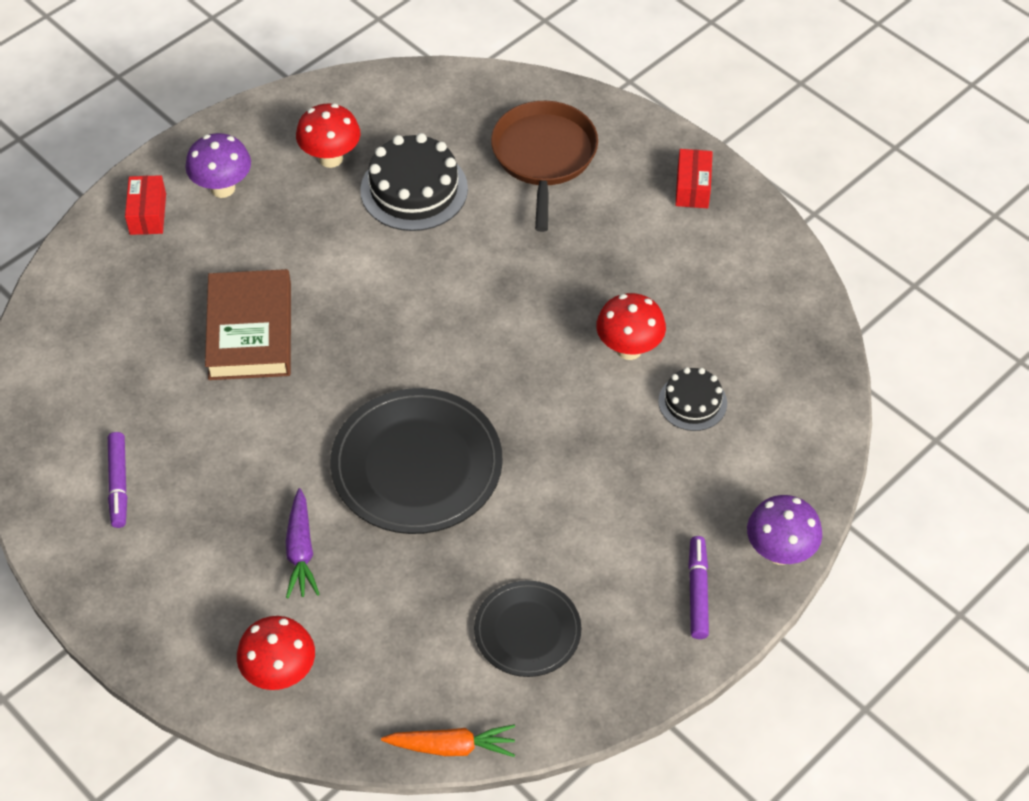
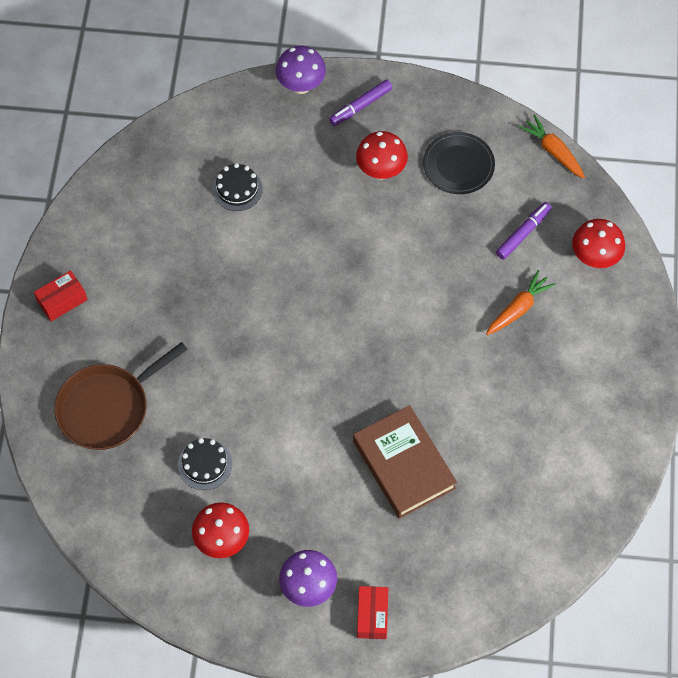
camera: 130 degrees left, 10 degrees up
(118, 484) = (572, 440): purple marker -> purple marker (523, 233)
(148, 214) = (372, 616): red box -> red box turned 45 degrees counterclockwise
(250, 331) = (403, 465): brown book -> brown book turned 75 degrees counterclockwise
(301, 551) = (518, 308): purple carrot -> orange carrot
(414, 189) = (205, 464): black cake -> black cake, size x0.59
(416, 465) = (410, 295): black plate -> none
(629, 349) = (227, 246): red mushroom -> red mushroom (381, 171)

